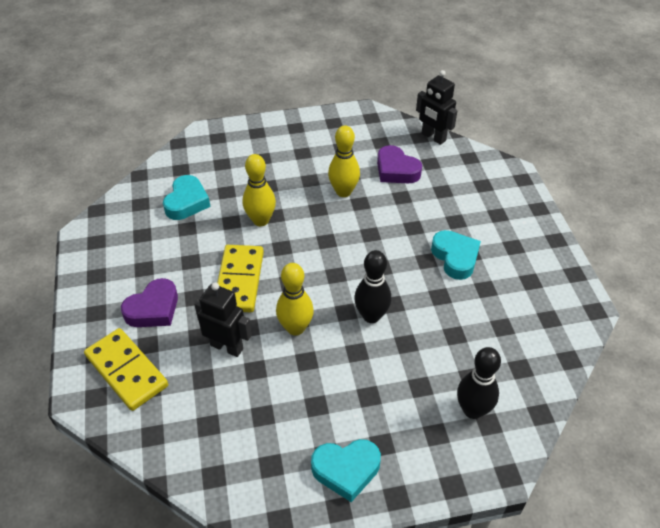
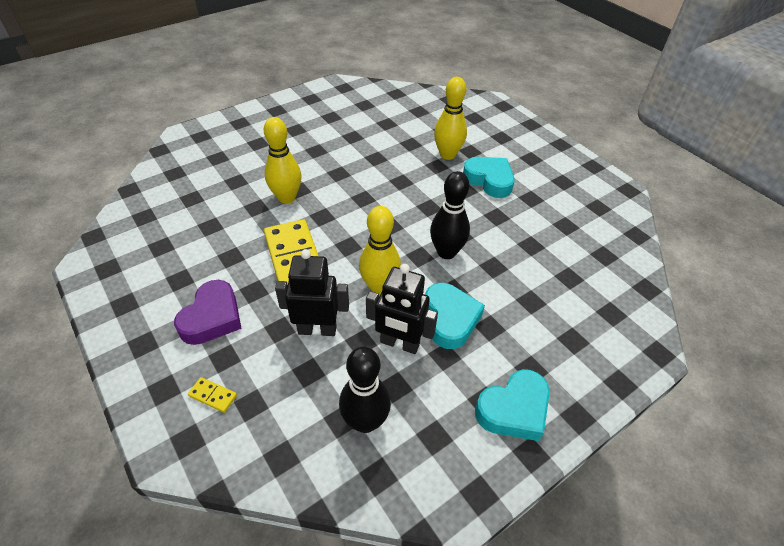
camera: 25 degrees left, 0 degrees up
(127, 371) = (213, 395): yellow domino -> yellow domino, size x0.40
(187, 202) = (197, 201): turquoise heart -> turquoise heart (450, 319)
(343, 192) = (354, 152): yellow bowling pin -> yellow bowling pin (447, 155)
(396, 170) = (392, 123): purple heart -> none
(433, 137) = (408, 91): black robot -> black robot (399, 343)
(472, 410) = (590, 306): black bowling pin -> black bowling pin (365, 421)

